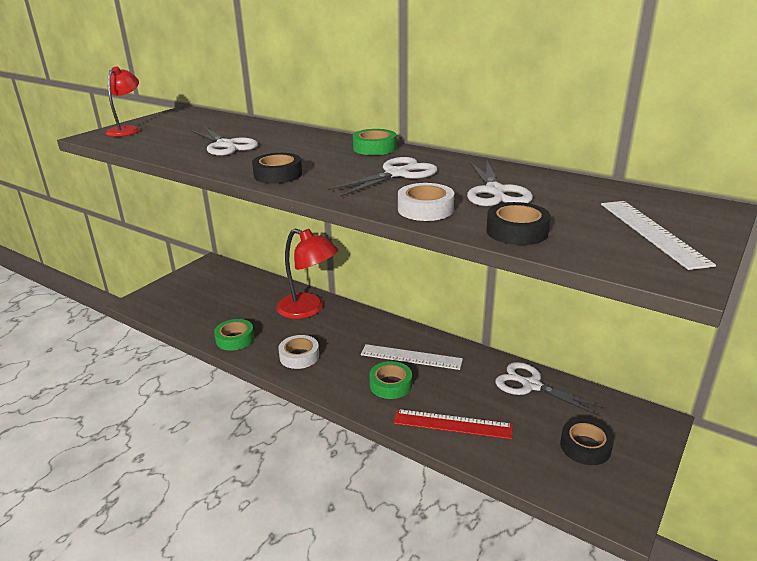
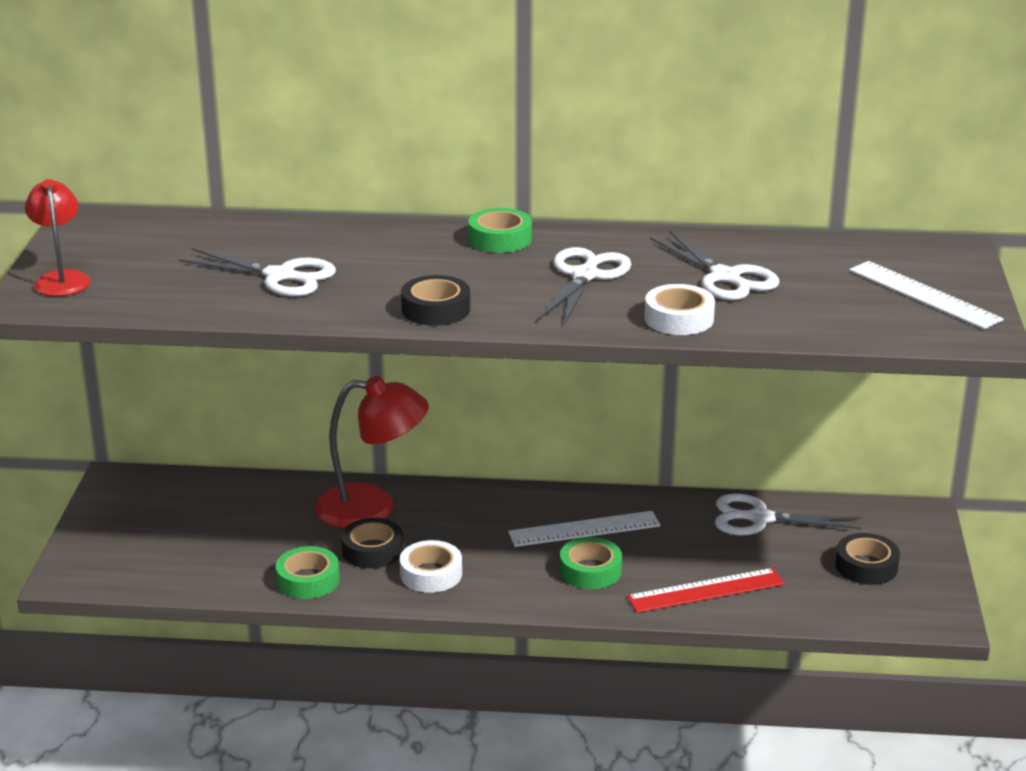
camera: 30 degrees left, 0 degrees up
(517, 231) = (801, 324): black tape -> black tape (372, 550)

